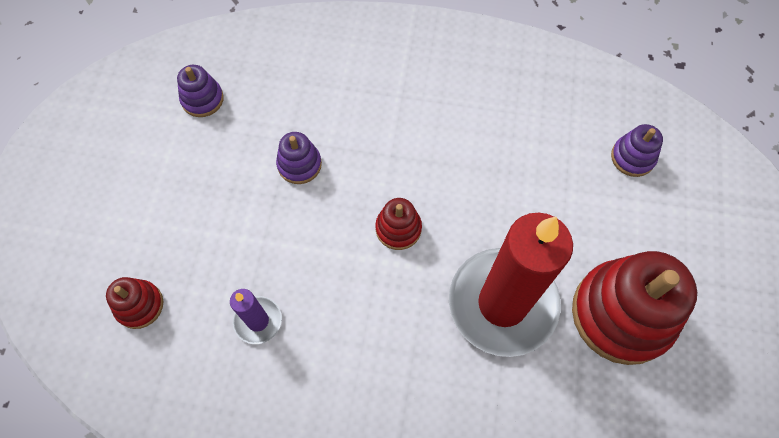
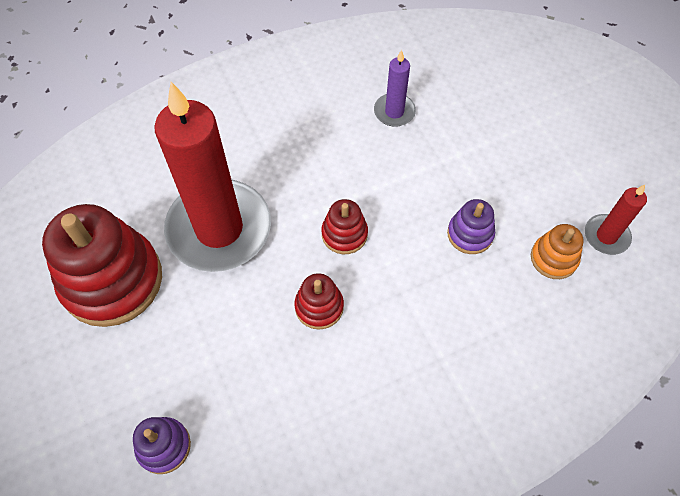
camera: 145 degrees right, 5 degrees down
(139, 305) = (482, 75): red stacking toy -> red stacking toy (319, 307)
(202, 99) = (606, 236): purple stacking toy -> red candle
(257, 108) = (553, 258): none -> orange stacking toy

